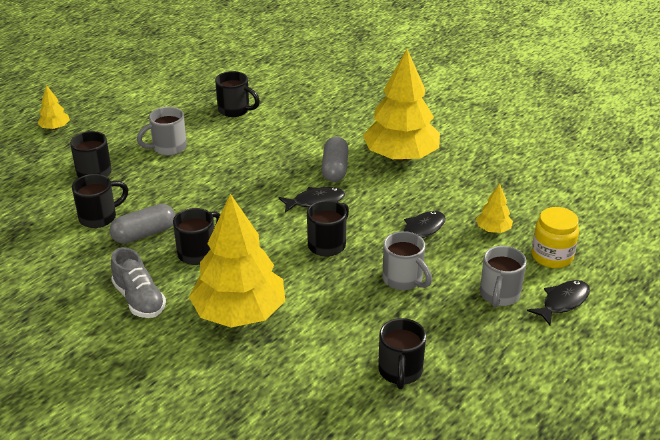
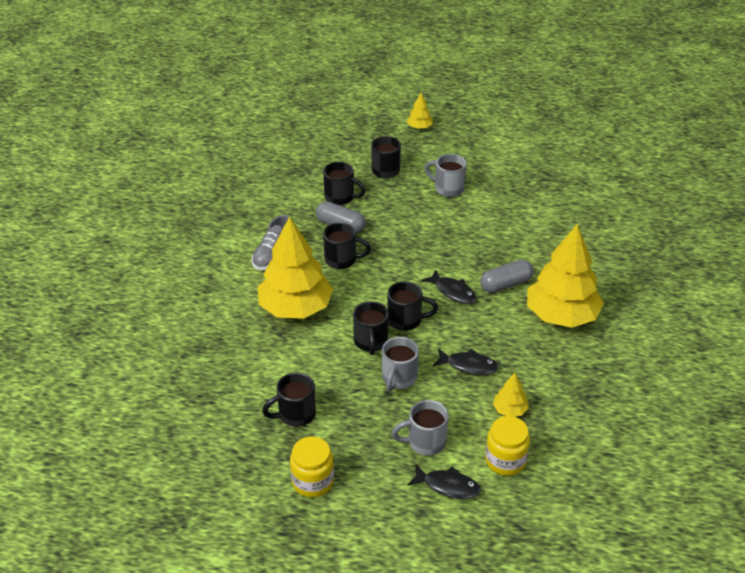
camera: 60 degrees right, 5 degrees up
(235, 110) = (531, 197): black mug -> black mug (371, 342)
(503, 393) = (312, 481): none -> yellow jar

